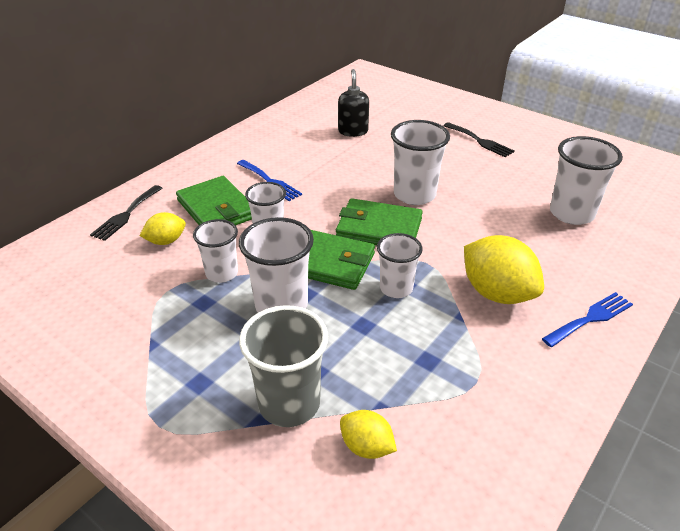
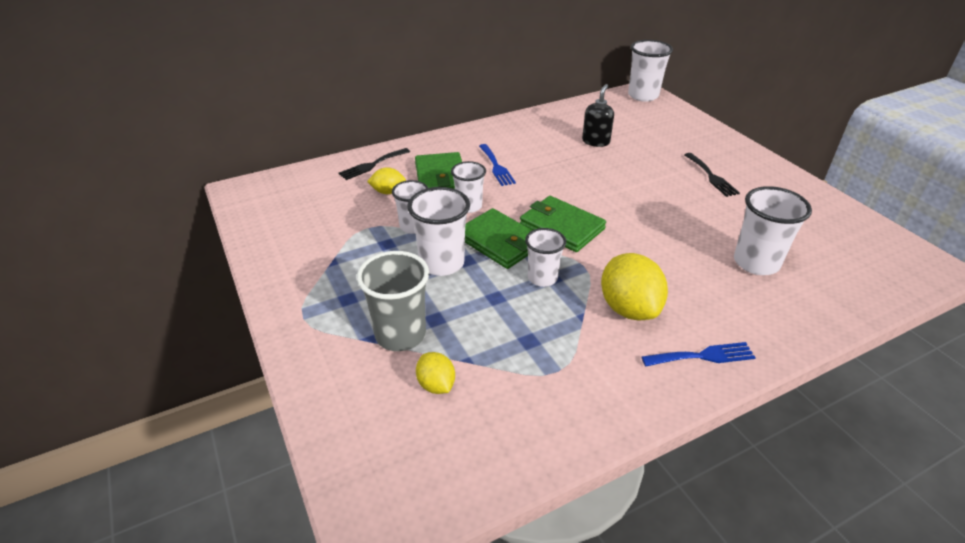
camera: 25 degrees right, 0 degrees up
(414, 195) = (613, 208): white cup -> white cup (643, 95)

